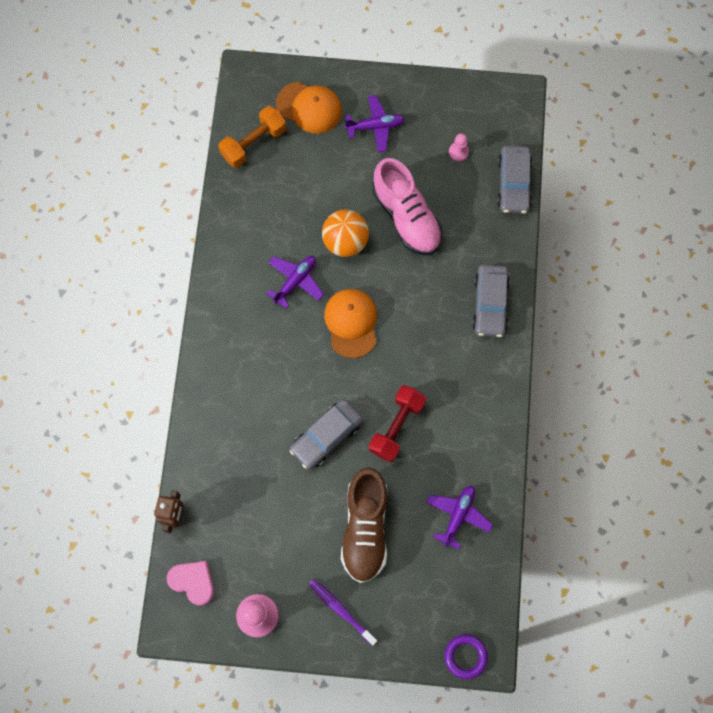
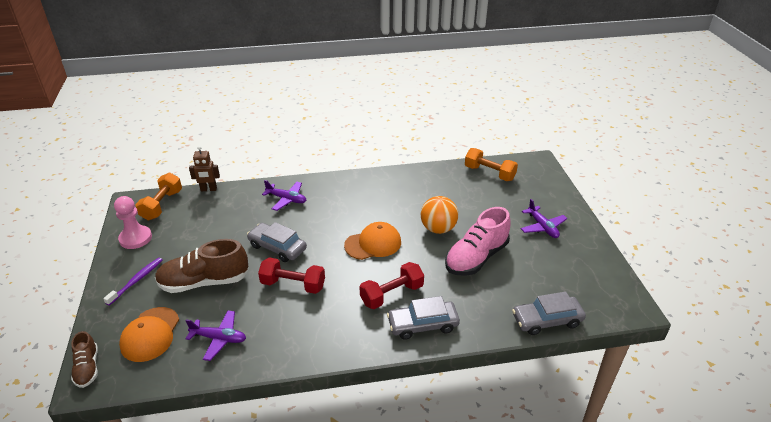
camera: 75 degrees right, 35 degrees down
(193, 582) = (162, 205): pink heart -> orange dumbbell
(295, 281) = (395, 210): purple plane -> purple plane (286, 199)
(309, 107) = (534, 192): orange cap -> orange cap (150, 334)
(439, 323) = (392, 294): none -> red dumbbell
(458, 152) = (553, 278): pink pawn -> none
(465, 656) = (87, 368): purple ring -> brown shoe

